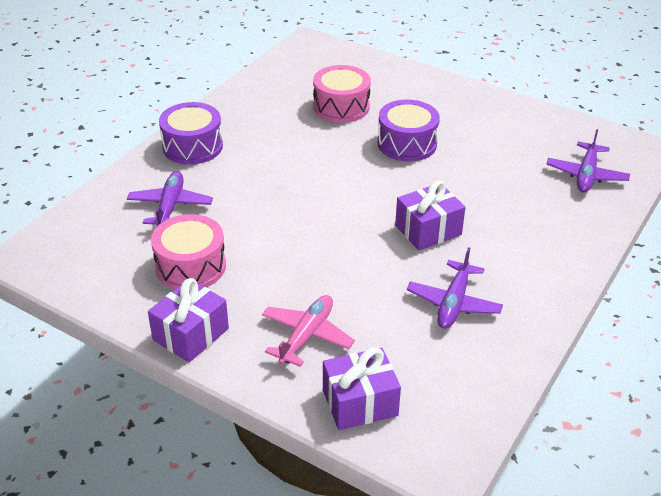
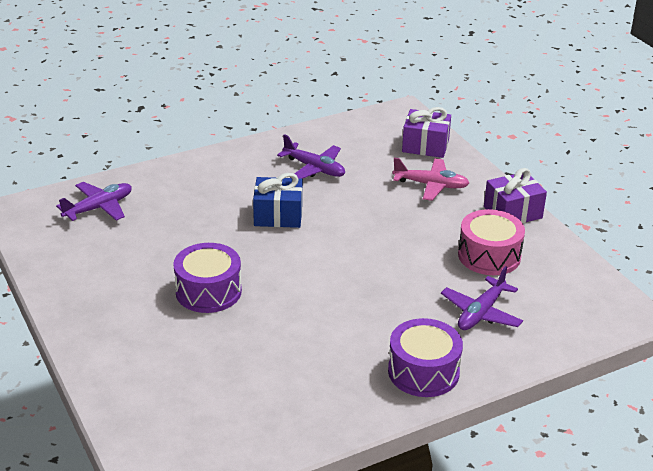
camera: 150 degrees left, 5 degrees down
(307, 335) = (431, 185): pink plane -> pink plane turned 135 degrees counterclockwise
(341, 107) = (225, 360): pink drum -> none
(428, 230) = (278, 215): purple gift -> blue gift
(453, 303) = (314, 168): purple plane -> purple plane turned 75 degrees clockwise

